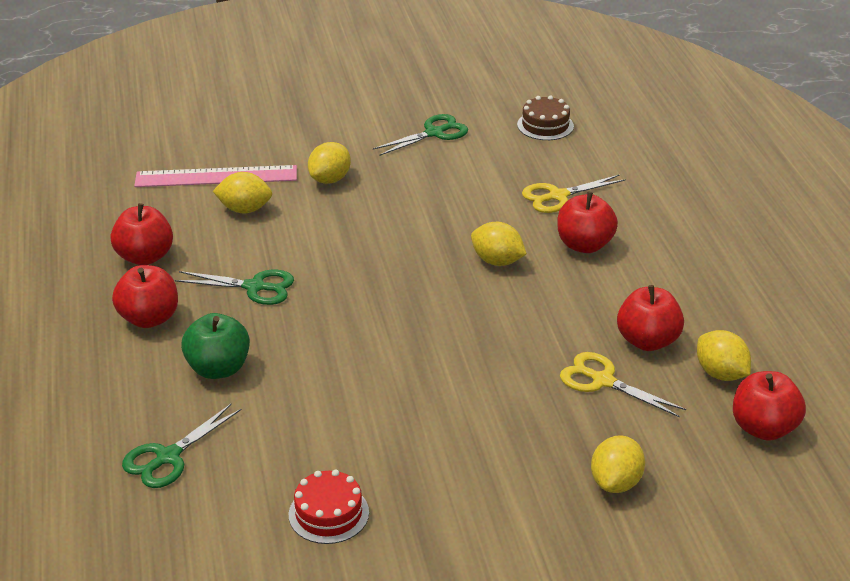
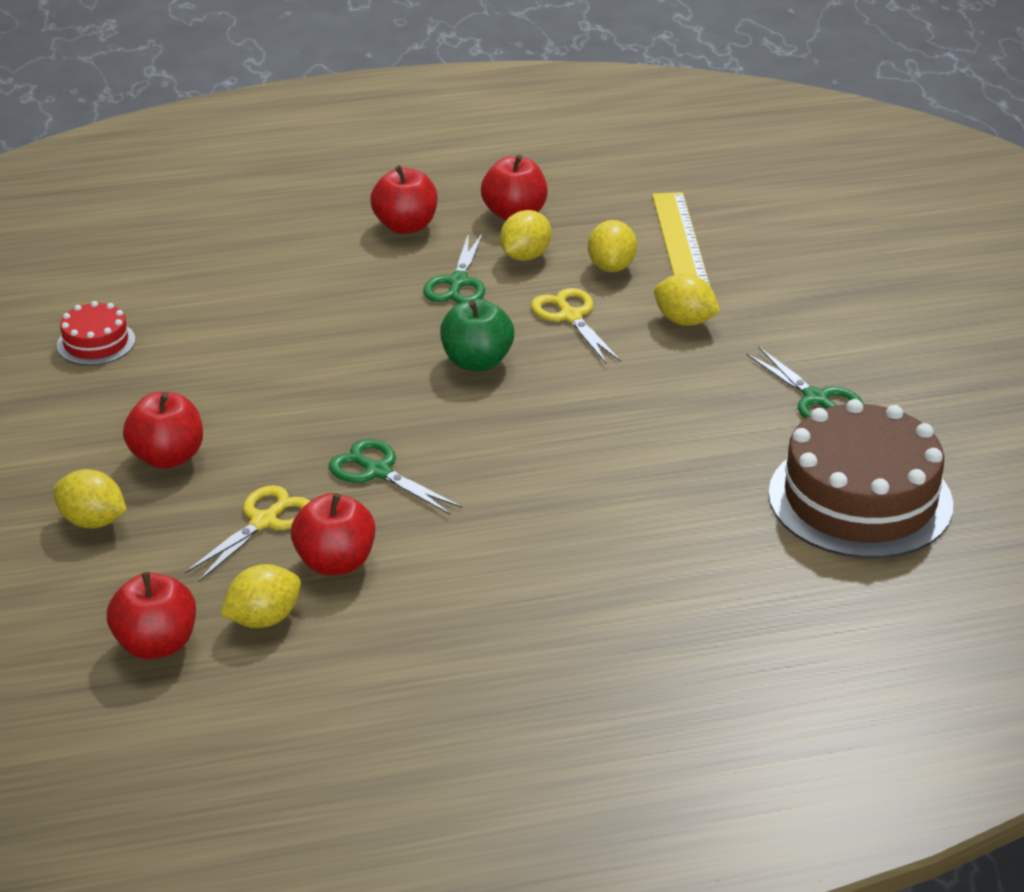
camera: 90 degrees right, 0 degrees up
(168, 457) = (193, 254): green scissors -> green scissors (378, 472)
(216, 176) = (681, 244): pink ruler -> yellow ruler
(218, 368) = (319, 270): green apple -> green apple (477, 362)
(497, 261) = (508, 448): yellow lemon -> yellow lemon (525, 256)
(545, 125) = (860, 499): brown cake -> brown cake, size x2.12
(558, 196) = (665, 503): yellow scissors -> yellow scissors (570, 317)
(584, 245) = (546, 521): red apple -> red apple (167, 457)

